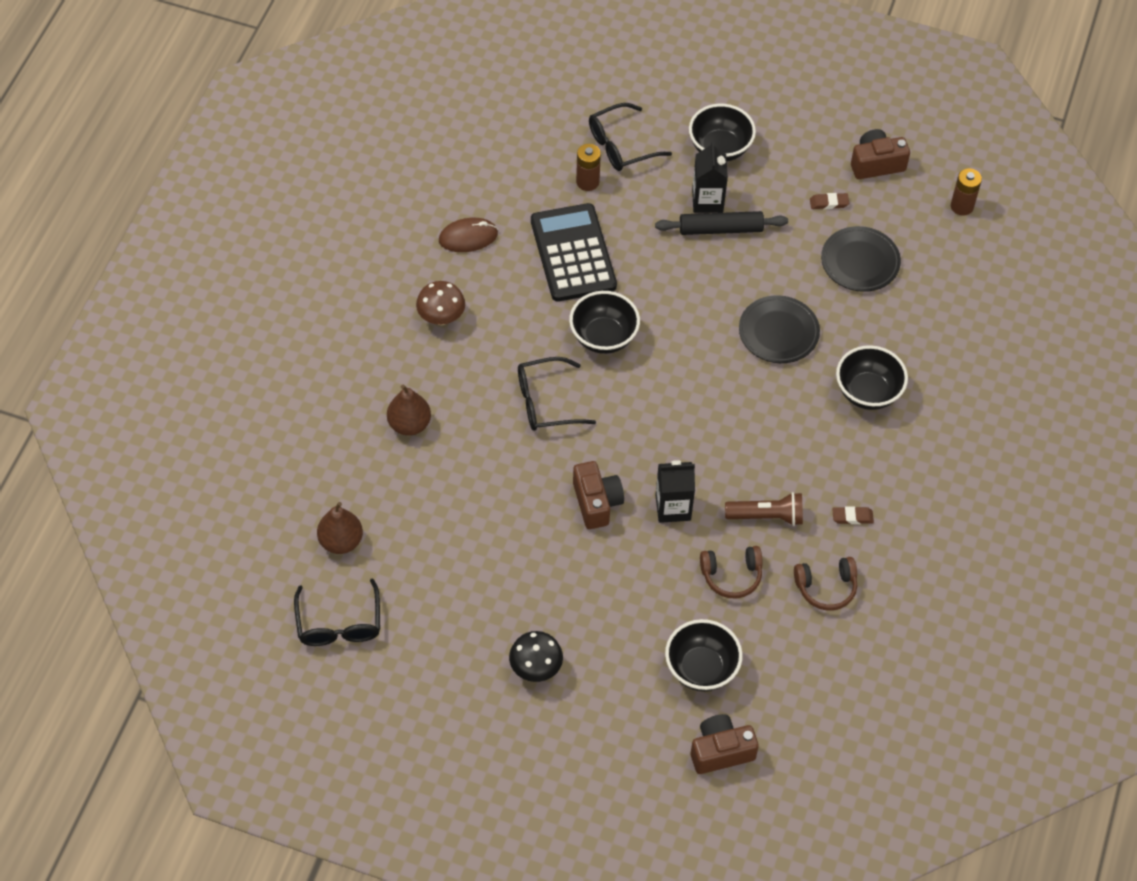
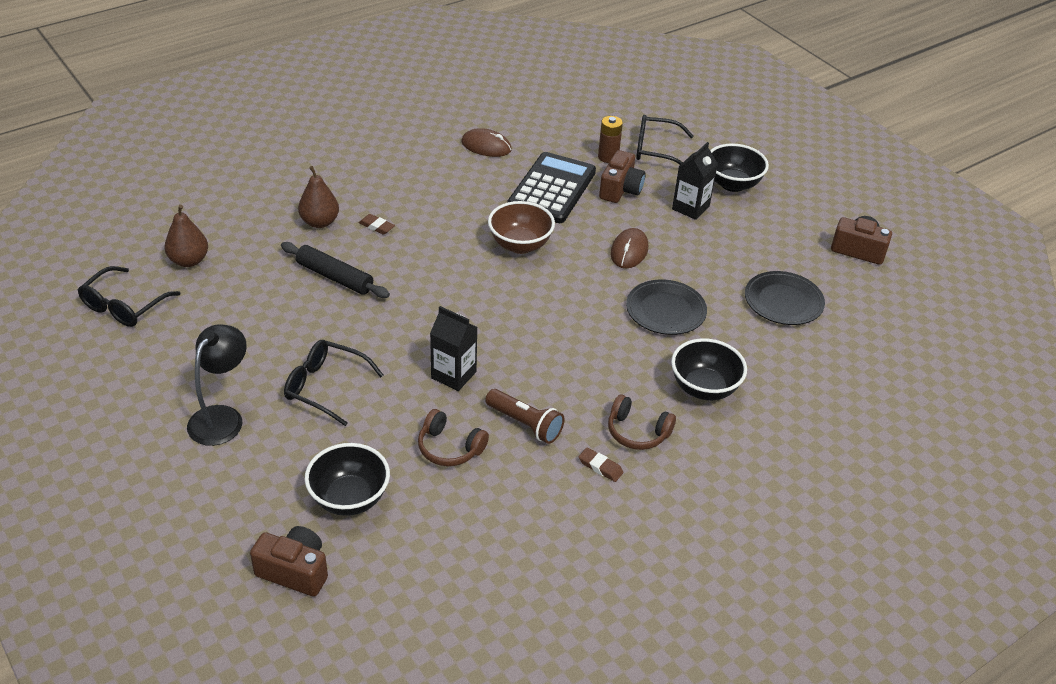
camera: 35 degrees right, 15 degrees down
(441, 317) = (415, 178): brown mushroom -> none
(536, 668) = (222, 417): black mushroom -> black lamp
(545, 402) = (432, 259): black glasses -> black glasses (325, 387)
(596, 502) = (397, 338): brown camera -> brown camera (620, 190)
(603, 337) = (520, 245): black bowl -> brown bowl
(698, 285) = (629, 251): none -> brown mouse
(720, 229) = (684, 228): black rolling pin -> black rolling pin (335, 277)
(826, 587) = (522, 504): brown headphones -> brown headphones (637, 432)
(829, 203) = (792, 254): brown eraser -> brown eraser (376, 226)
(962, 206) = (913, 310): brown battery -> none

